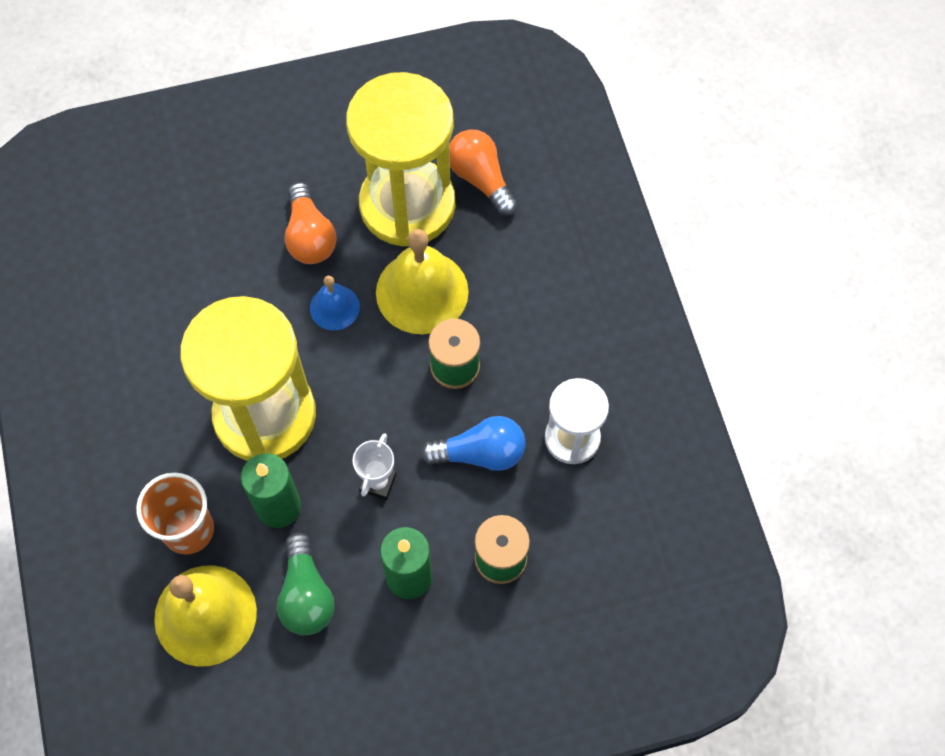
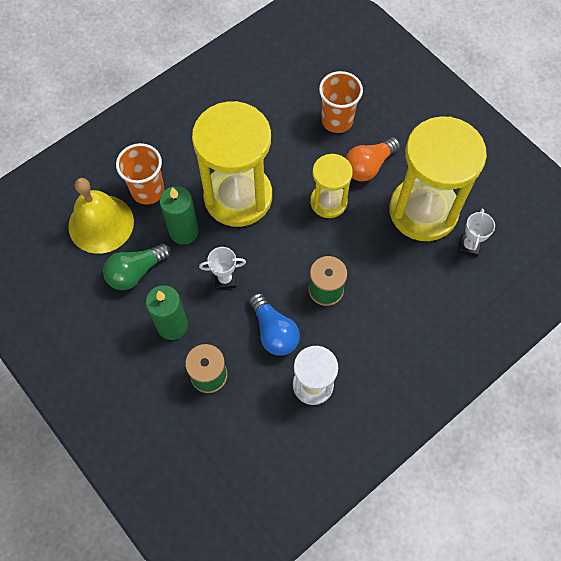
camera: 65 degrees right, 0 degrees up
(220, 242) = (337, 120): none -> orange cup
(334, 307) = (328, 202): blue bell -> yellow hourglass
(422, 292) = (367, 247): yellow bell -> none
(481, 179) = (468, 246): orange light bulb -> white trophy

